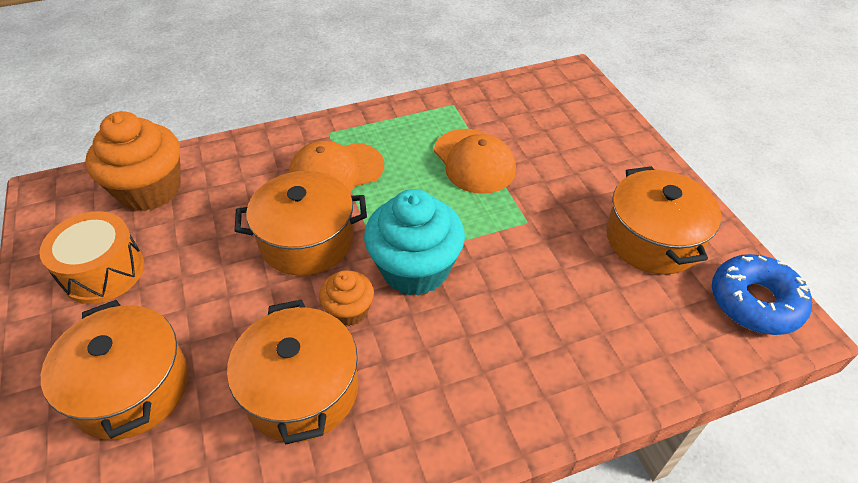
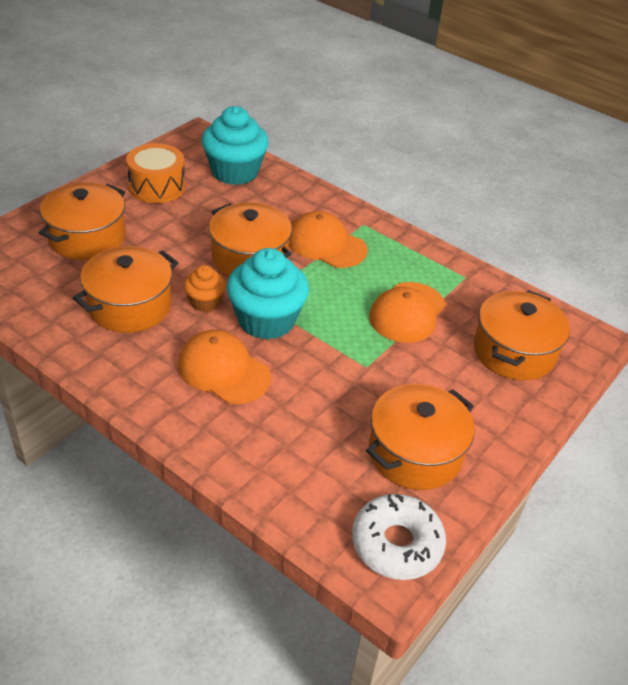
camera: 55 degrees right, 5 degrees down
(150, 190) = (235, 172): orange cupcake -> turquoise cupcake
(469, 339) = (223, 370): none -> orange cap
(563, 121) = (514, 351): none -> orange pot
(755, 302) = (396, 544): blue donut -> white donut

